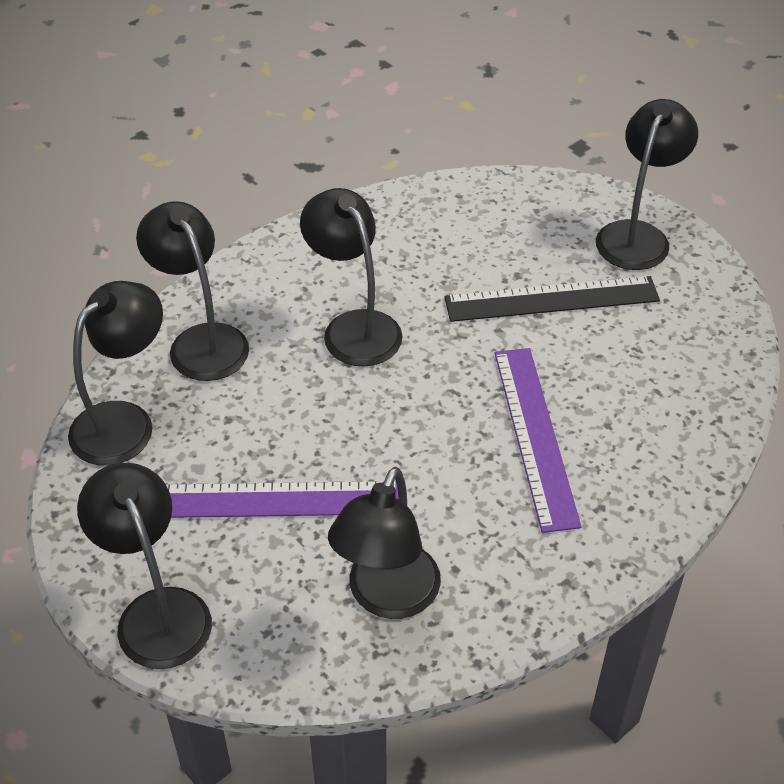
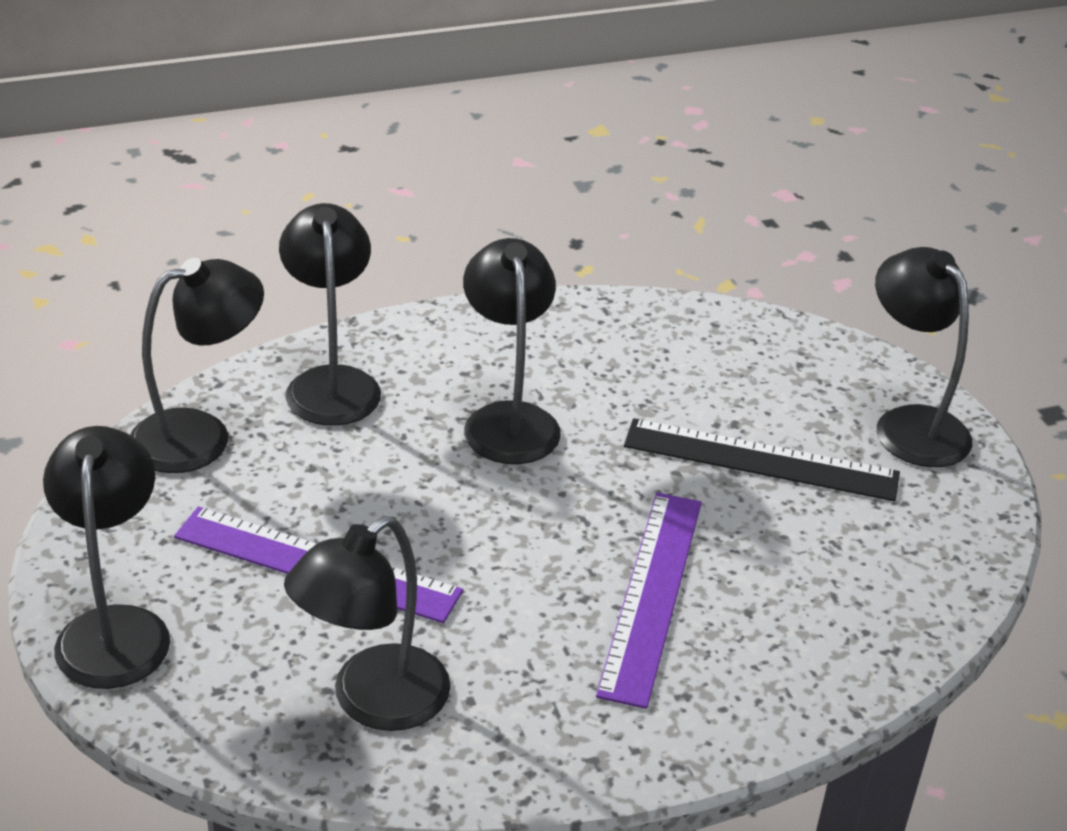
camera: 20 degrees right, 10 degrees down
(637, 235) = (910, 424): black lamp -> black lamp turned 75 degrees counterclockwise

